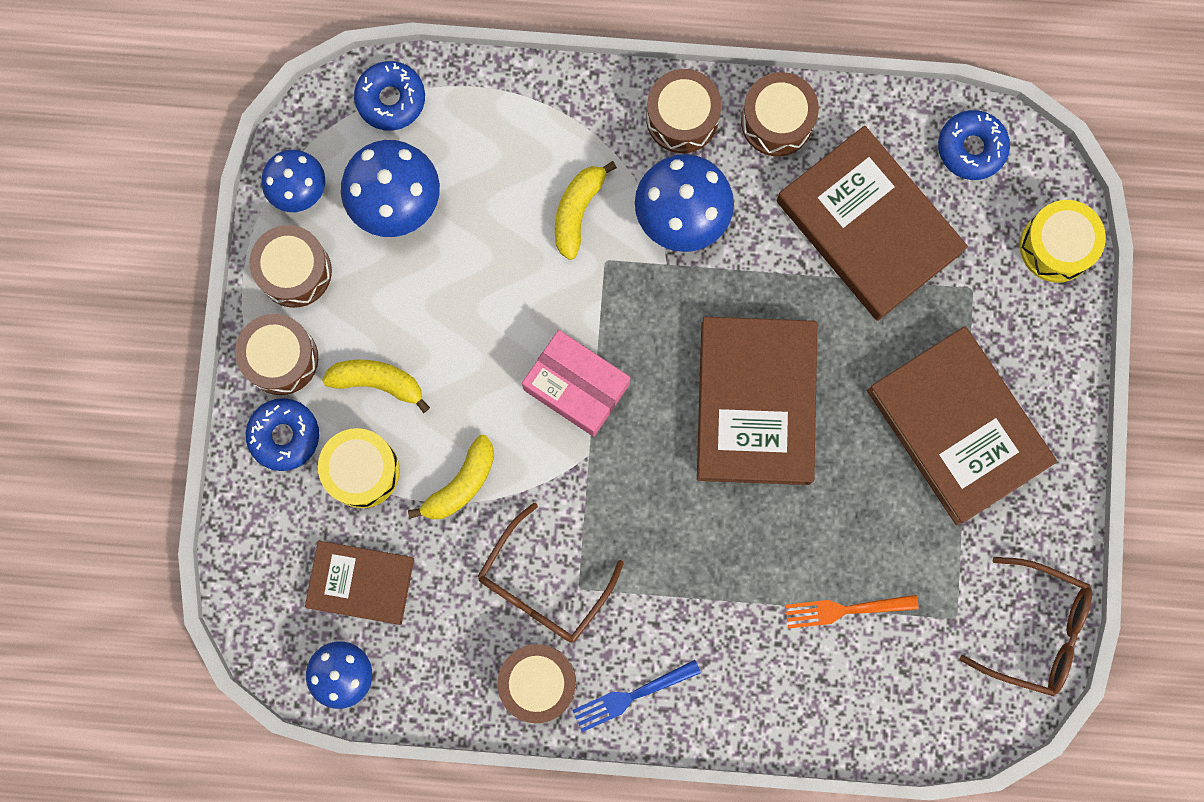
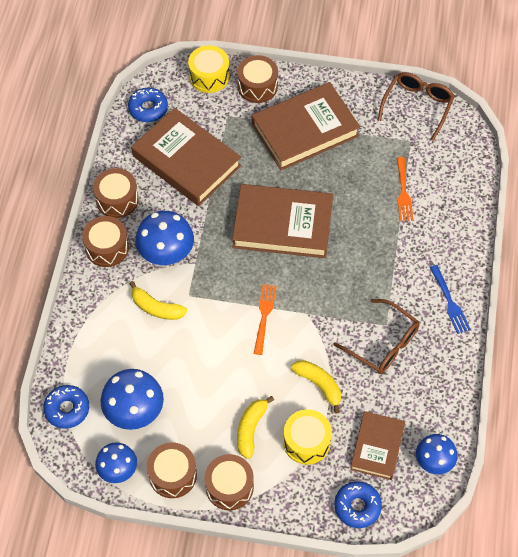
camera: 85 degrees left, 20 degrees down
(284, 436) = (280, 488): blue donut -> blue donut (357, 507)
(538, 682) = (441, 351): brown drum -> brown drum (257, 86)
(576, 386) = (264, 316): pink box -> orange fork
(868, 227) = (186, 161): brown book -> brown book turned 75 degrees clockwise

